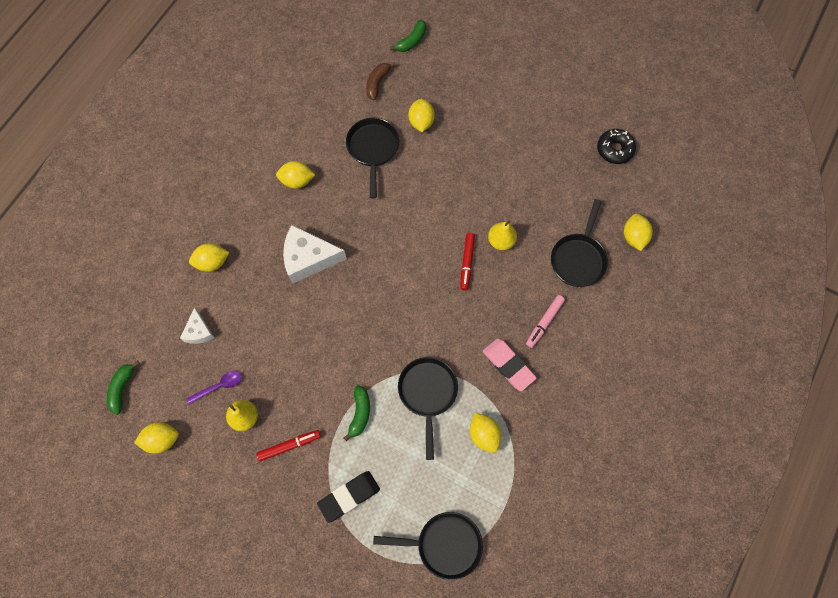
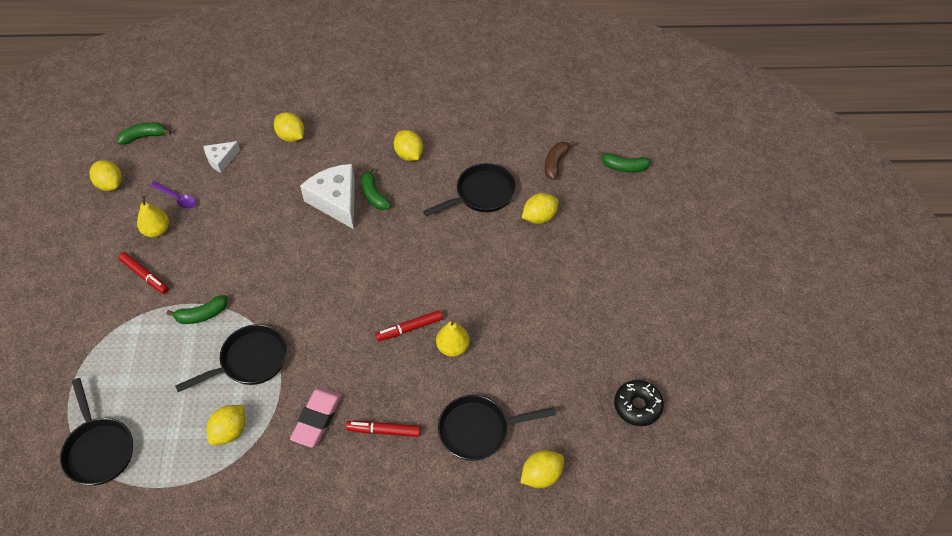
camera: 60 degrees right, 15 degrees down
(321, 227) = (374, 195): none -> green banana
(349, 496) = (115, 346): black eraser -> none
(377, 83) = (555, 163): brown banana -> brown banana turned 60 degrees counterclockwise
(544, 322) = (384, 431): pink marker -> red marker

